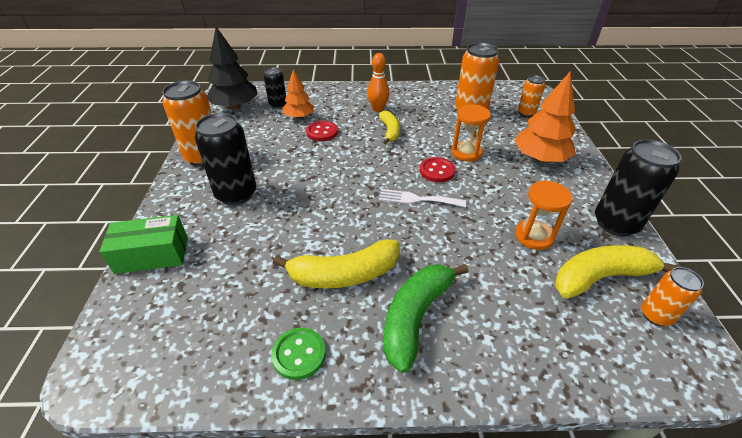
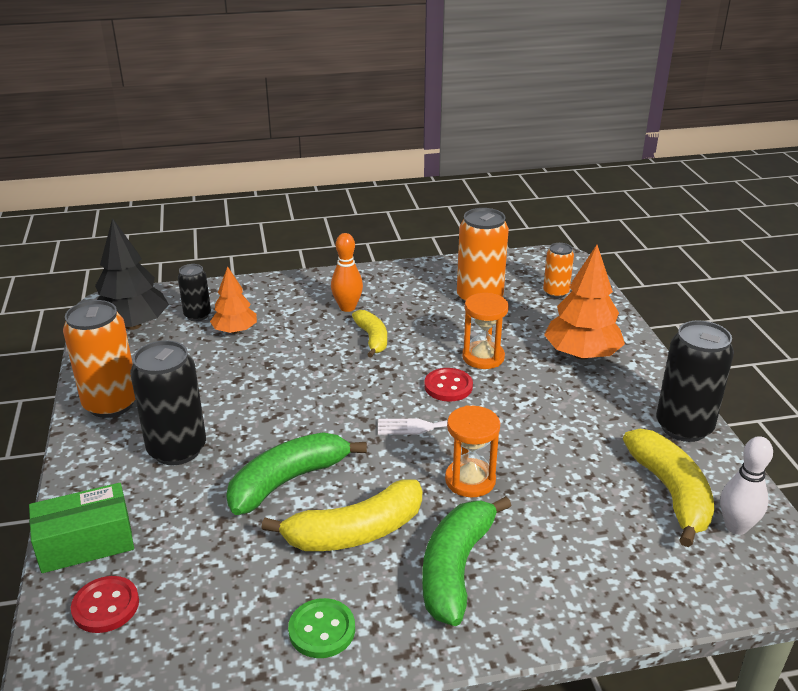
camera: 10 degrees left, 10 degrees down
(306, 227) = (288, 481): none -> green banana
(322, 132) = (275, 350): red button -> red button (106, 606)
(534, 236) = (586, 455): orange hourglass -> orange hourglass (470, 480)
(600, 277) = (671, 493): yellow banana -> yellow banana turned 105 degrees clockwise
(655, 315) = (736, 527): orange can -> white bowling pin

